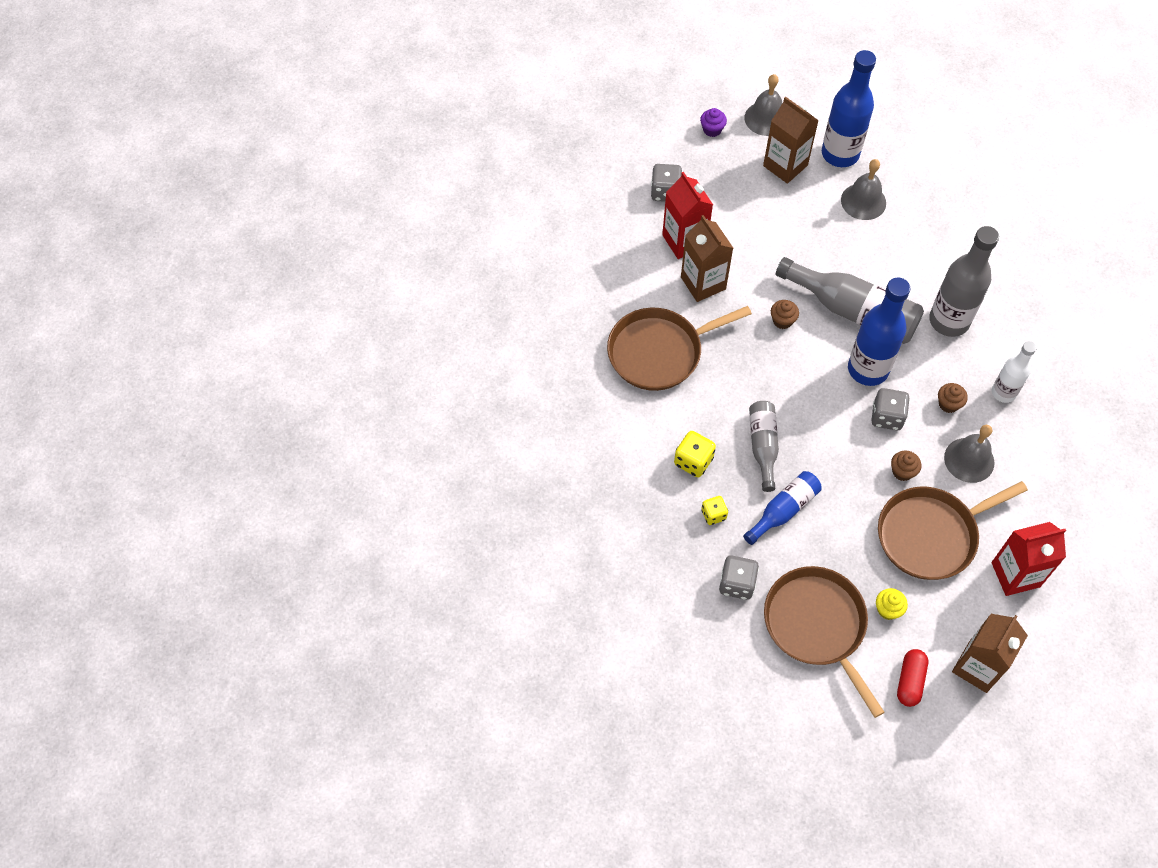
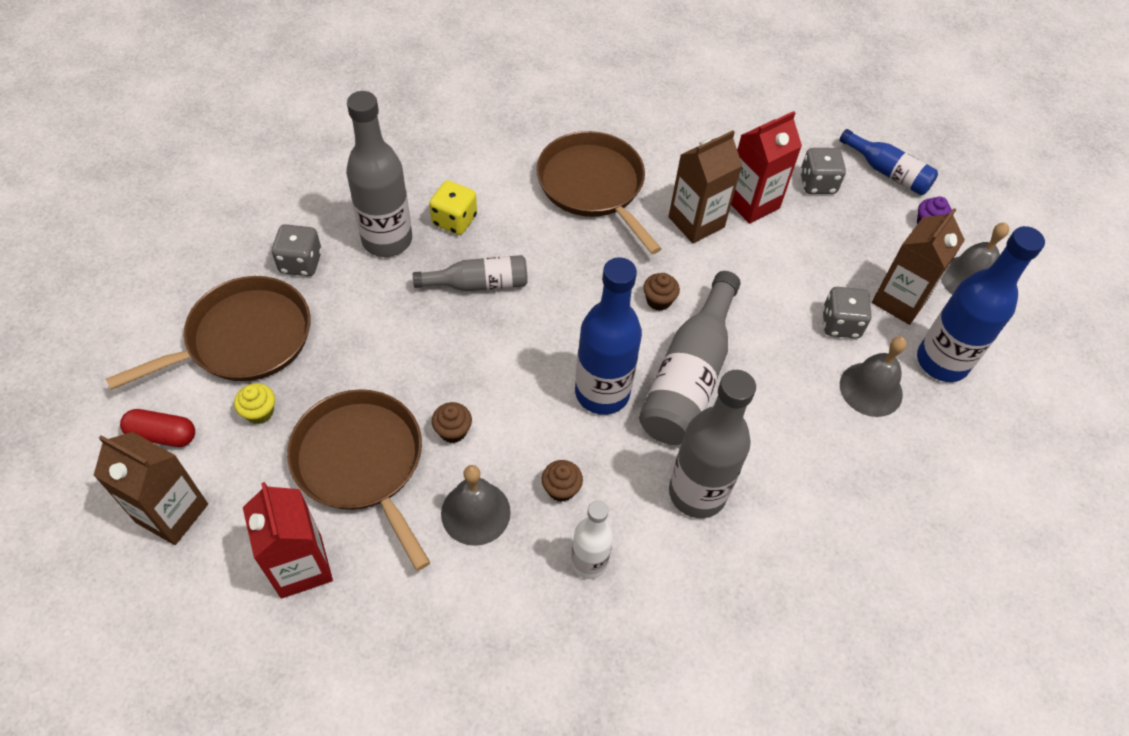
camera: 80 degrees right, 5 degrees down
(713, 515) = (387, 240): yellow dice -> grey bottle
(783, 510) = (394, 305): blue bottle -> blue bottle (887, 172)
(887, 417) = (533, 414): grey dice -> grey dice (840, 324)

